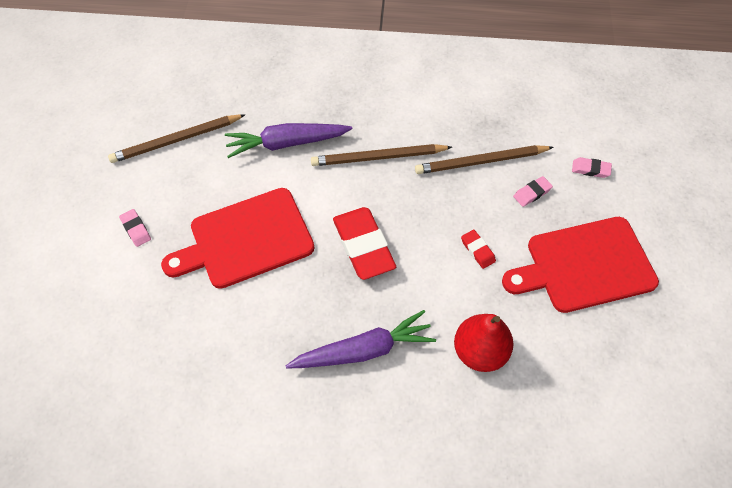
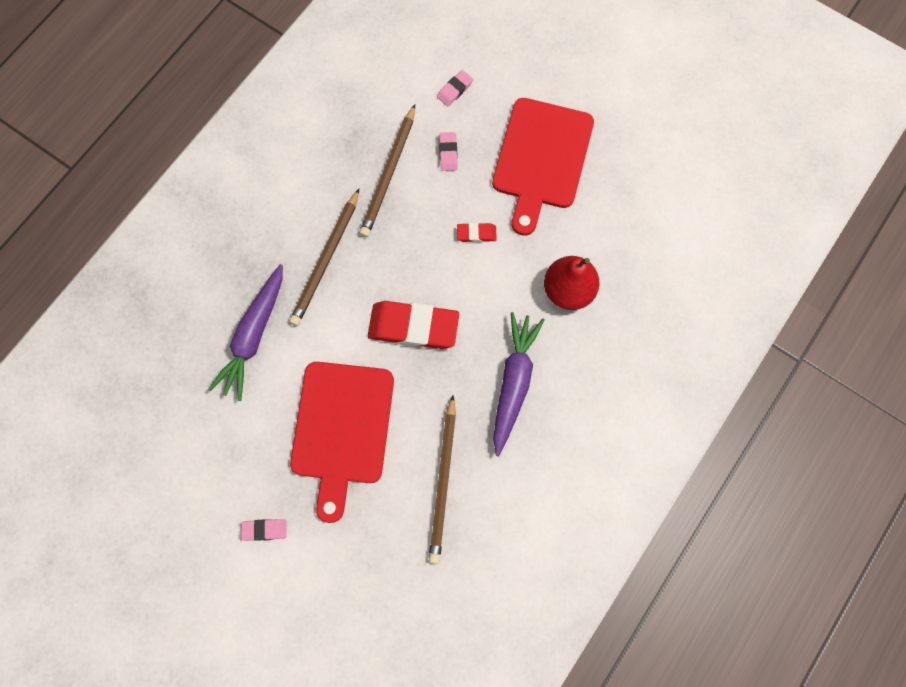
camera: 60 degrees left, 15 degrees up
(176, 140) = (178, 442): brown pencil -> brown pencil (443, 481)

